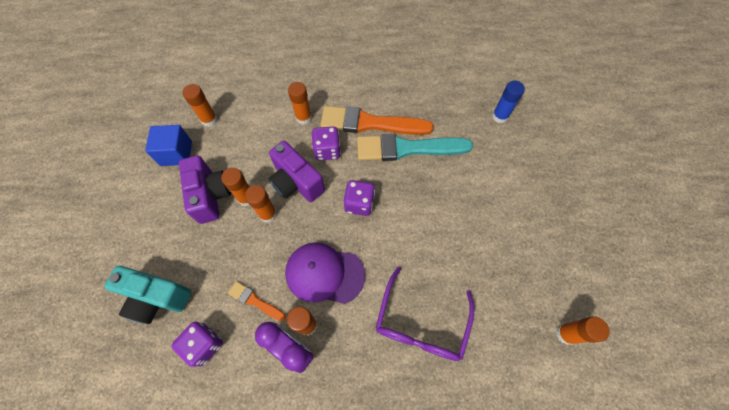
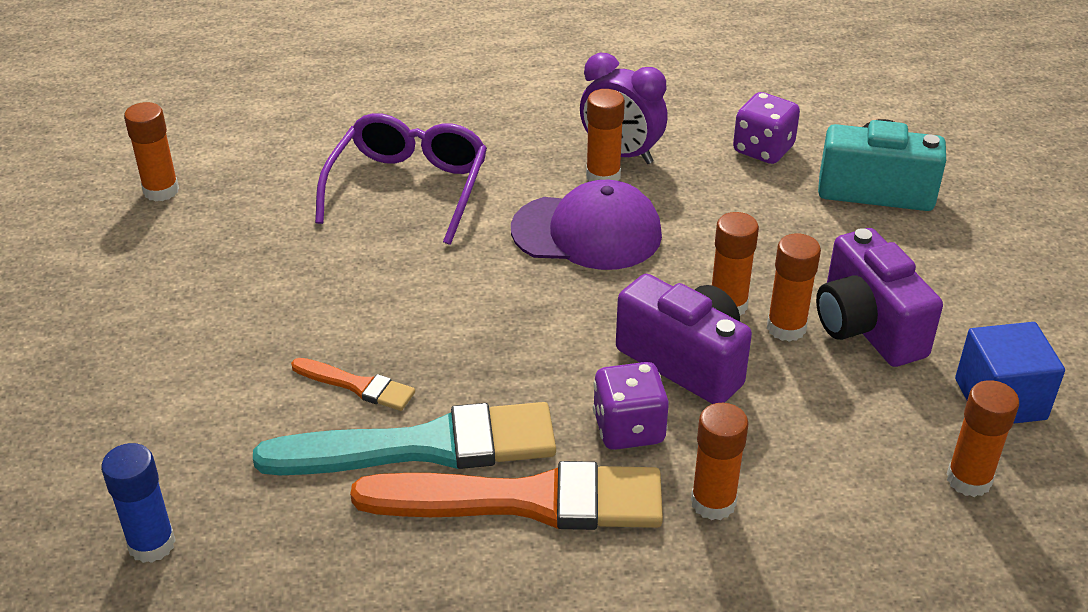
camera: 175 degrees right, 25 degrees down
(255, 301) = (702, 195): orange brush -> orange brush (357, 385)
(359, 204) = (534, 333): purple dice -> none

